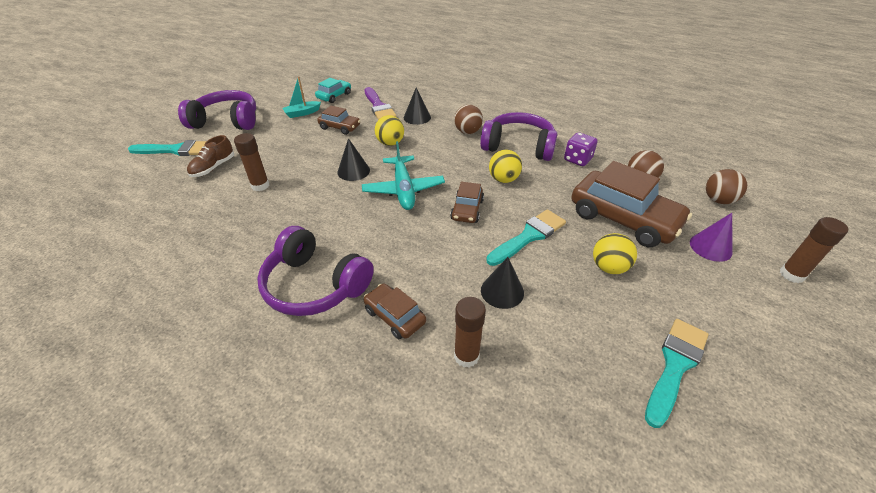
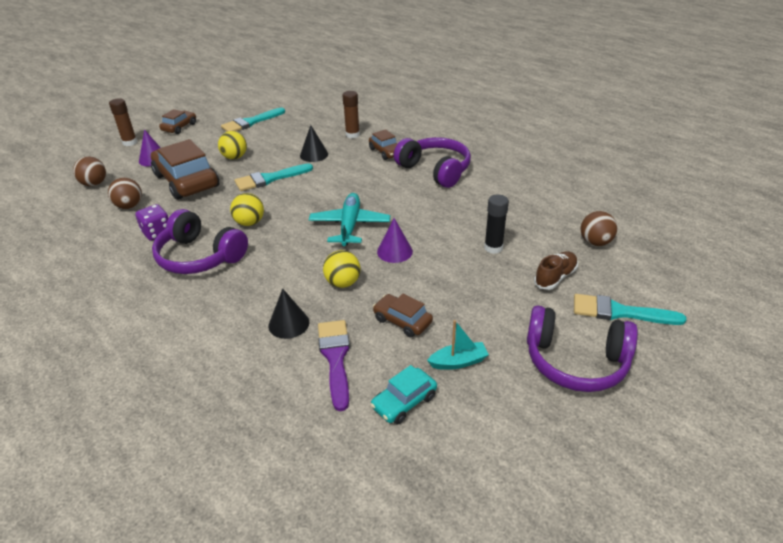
camera: 165 degrees left, 5 degrees down
(260, 186) = (493, 248): brown glue stick -> black glue stick
(353, 171) = (394, 251): black cone -> purple cone
(467, 132) = (239, 286): brown ball -> brown ball (595, 242)
(467, 210) = (303, 202): brown car -> brown car (179, 127)

